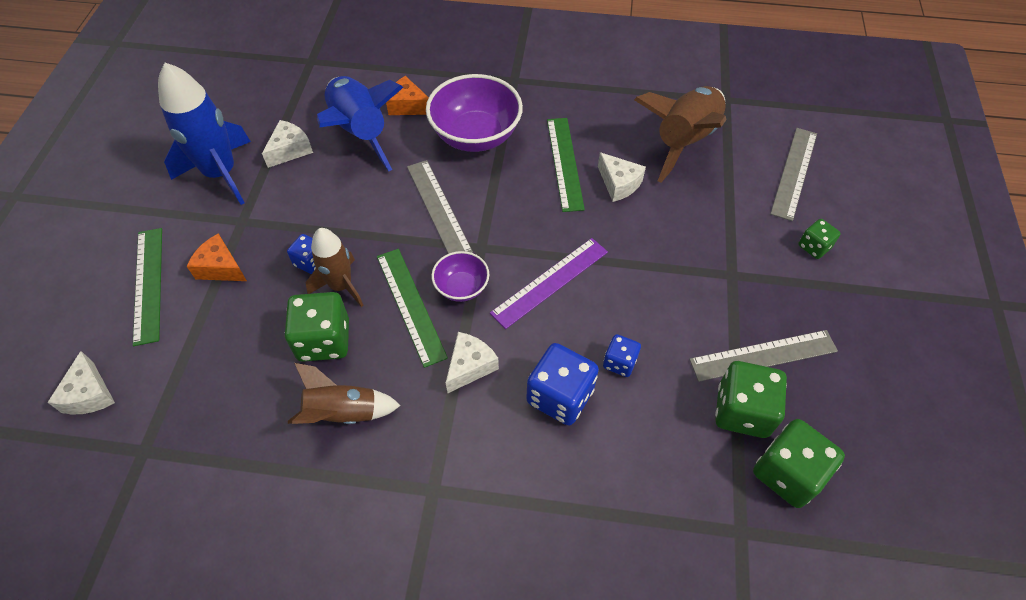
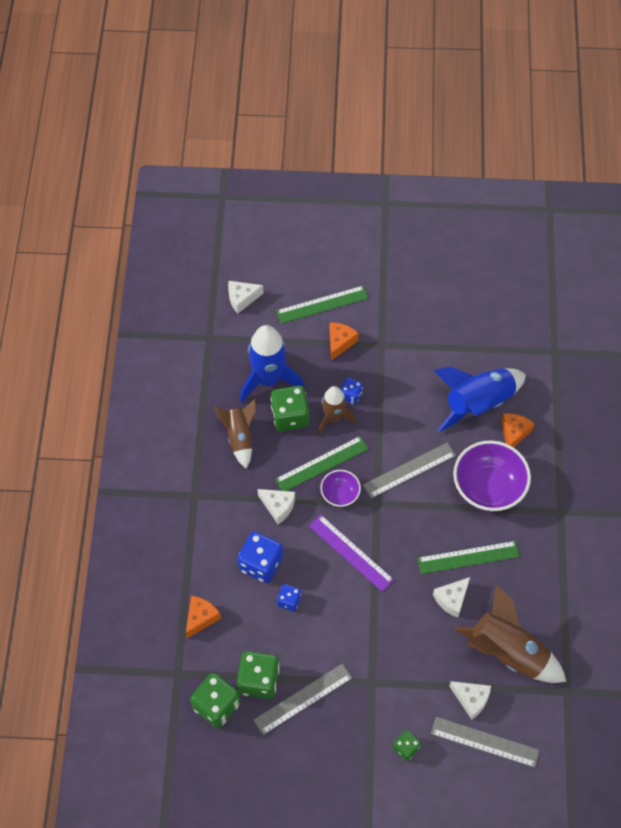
camera: 85 degrees right, 5 degrees up
(221, 173) = (423, 320): blue rocket -> blue rocket (268, 379)
(290, 150) = (452, 359): white cheese -> white cheese (471, 699)
(646, 489) = (201, 618): none -> orange cheese
(763, 356) = (303, 699): grey ruler -> grey ruler turned 75 degrees clockwise

